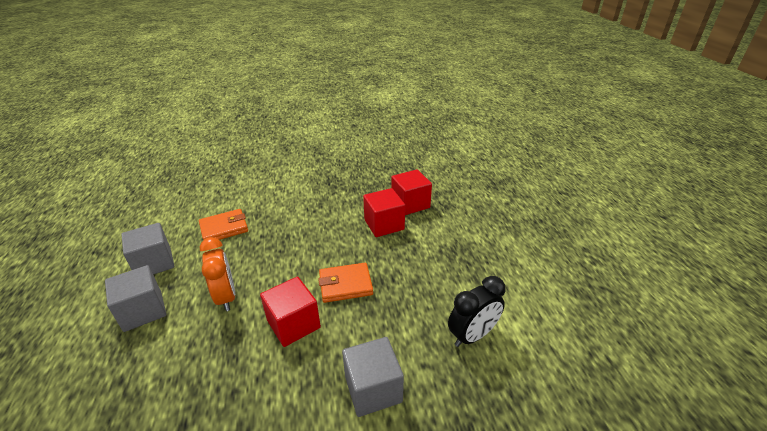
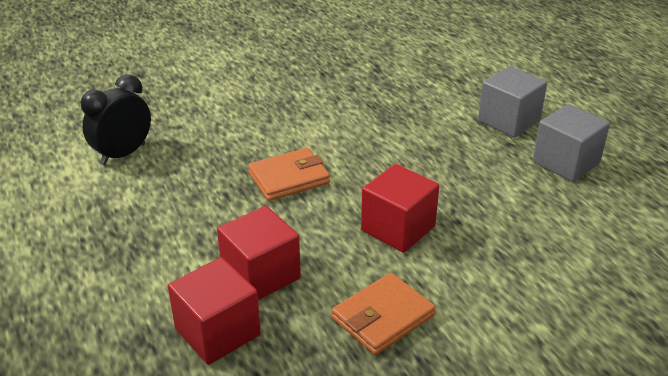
camera: 165 degrees right, 0 degrees up
(224, 228) = (530, 223): orange wallet -> orange wallet (383, 317)
(226, 297) = (430, 145): orange clock -> none
(293, 324) = (330, 135): red cube -> red cube (398, 228)
(373, 389) = (226, 106): grey cube -> none

